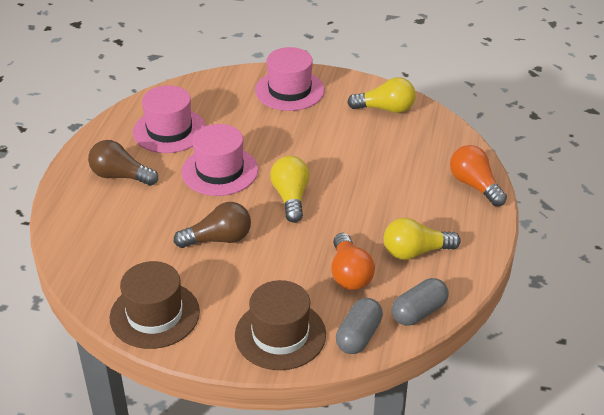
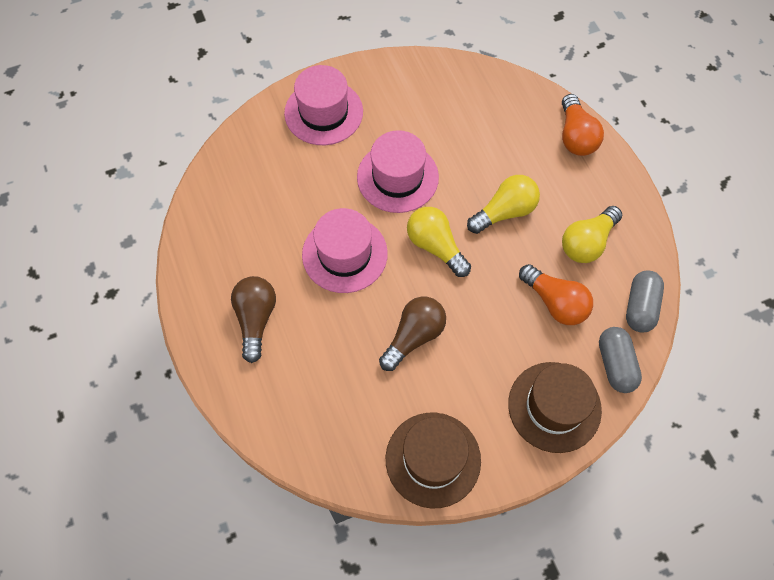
camera: 35 degrees left, 25 degrees up
(120, 176) = (256, 319): brown light bulb -> brown light bulb turned 105 degrees clockwise
(169, 130) = (252, 232): pink hat -> pink hat (397, 177)
(385, 109) = (430, 86): yellow light bulb -> yellow light bulb (504, 212)
(474, 185) = (575, 136): orange light bulb -> orange light bulb turned 120 degrees counterclockwise

